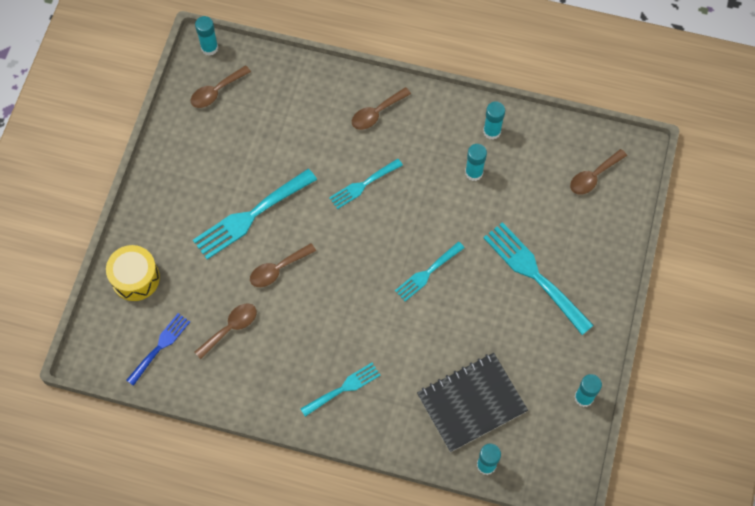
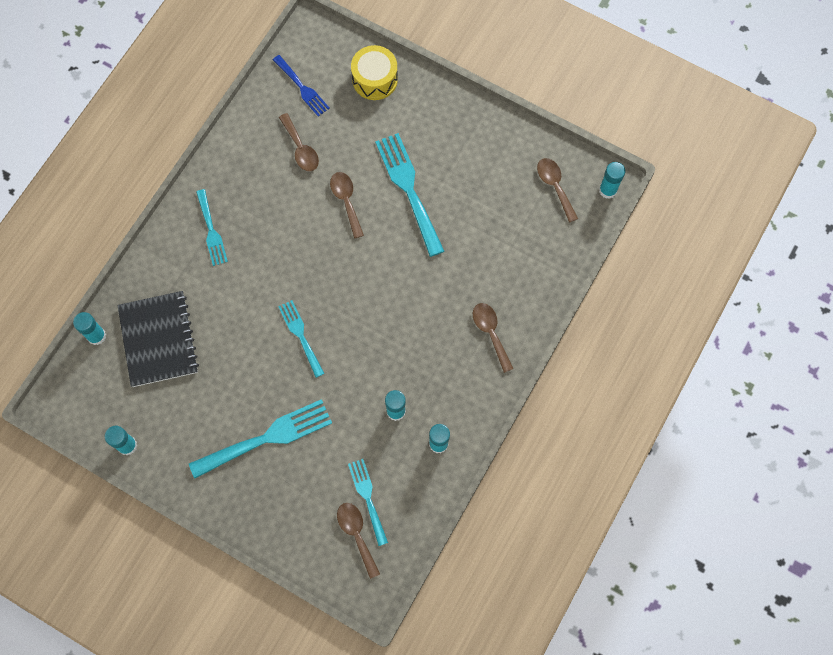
camera: 105 degrees right, 5 degrees up
(363, 185) = (412, 299): turquoise fork -> turquoise fork (367, 498)

